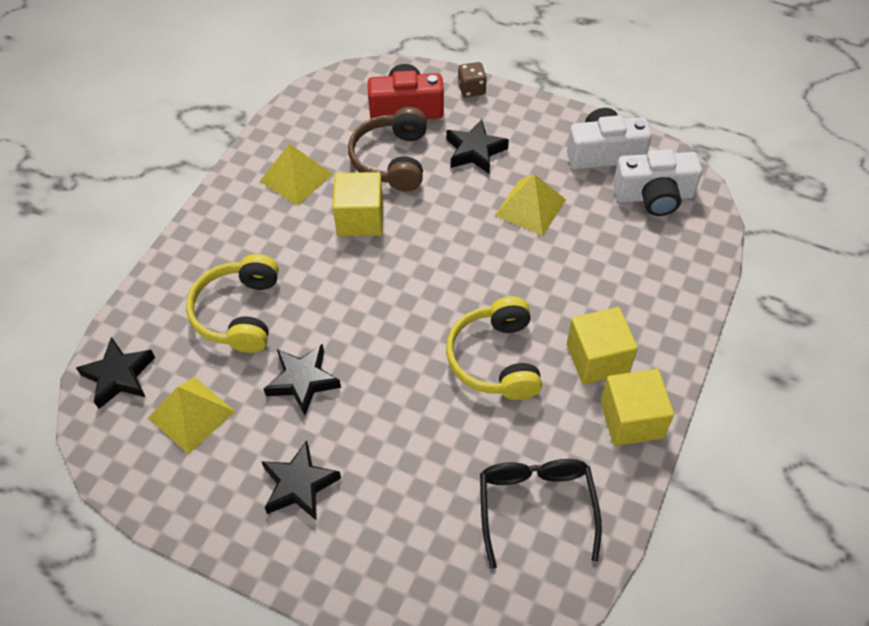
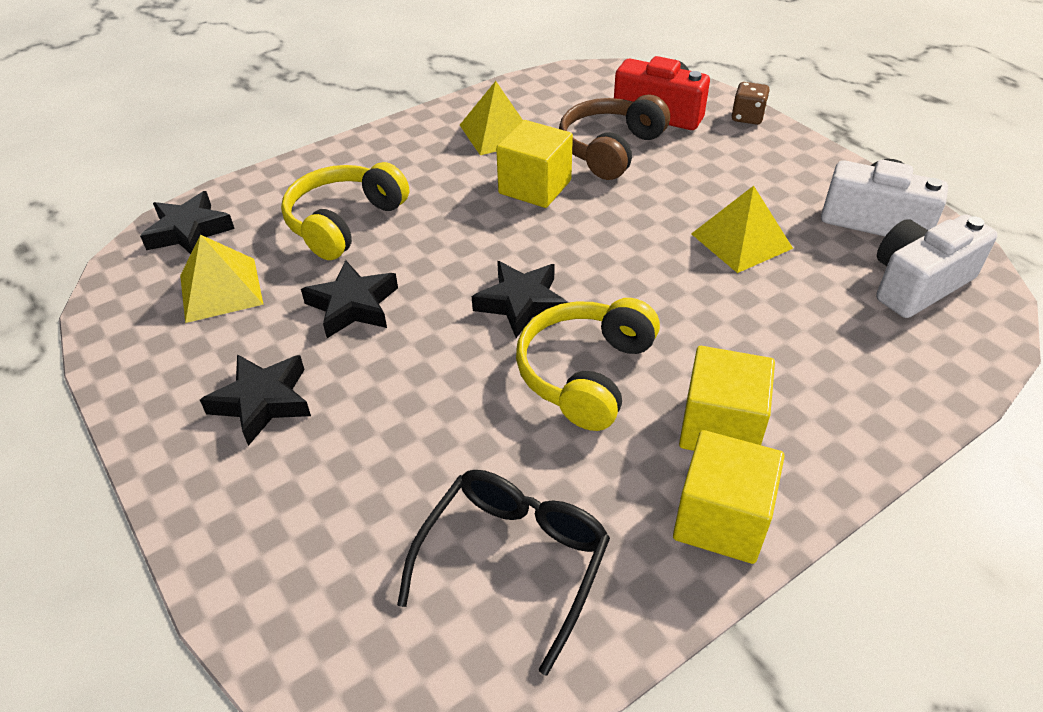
camera: 30 degrees right, 10 degrees down
(475, 151) = (711, 170): black star -> black star (521, 303)
(654, 196) = (918, 284): white camera -> white camera turned 120 degrees clockwise

